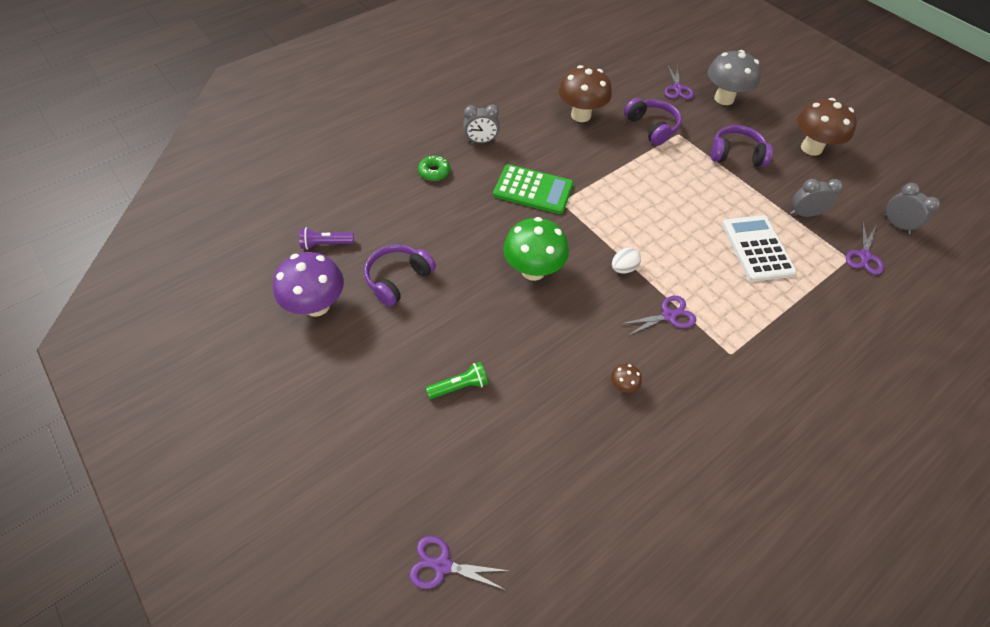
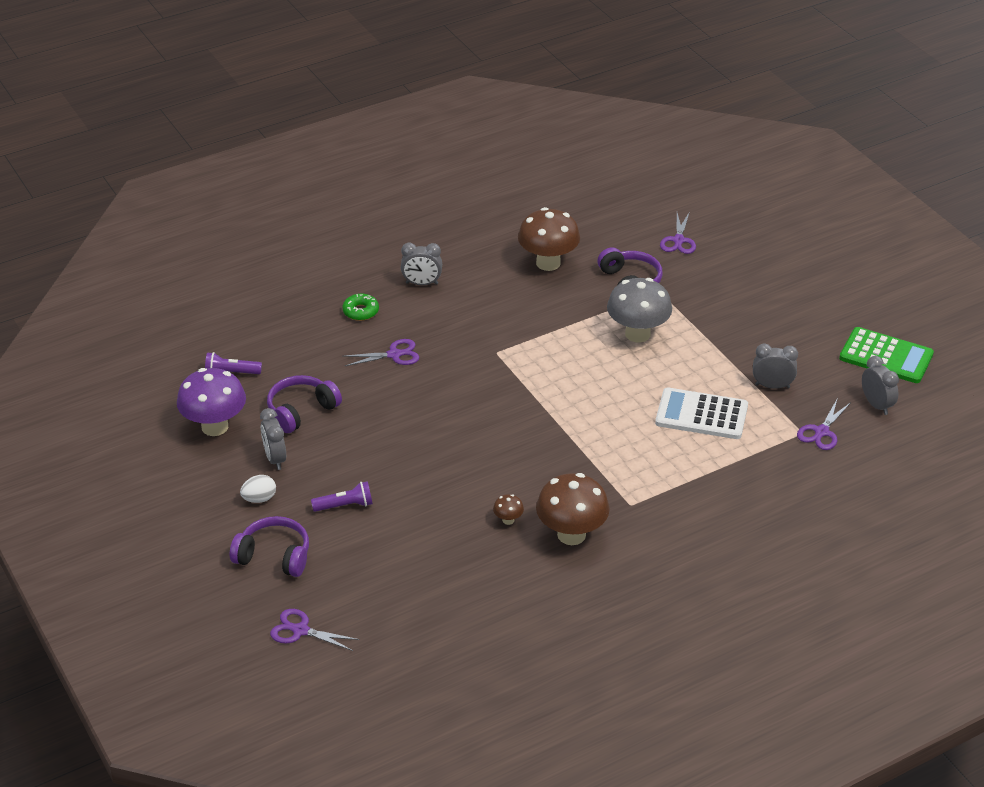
camera: 10 degrees right, 15 degrees down
(381, 337) = (275, 459): none -> grey clock
(459, 386) = (345, 505): green flashlight -> purple flashlight
(533, 190) = (468, 338): green calculator -> green calculator (886, 356)
(533, 270) = (446, 415): green mushroom -> none
(623, 268) = (544, 421): white egg -> white egg (259, 499)
(668, 315) = (578, 467): purple scissors -> purple scissors (394, 354)
(724, 98) = (732, 256): grey mushroom -> grey mushroom (637, 334)
(736, 154) = (720, 319): purple headphones -> purple headphones (274, 556)
(757, 248) = (701, 415): white calculator -> white calculator turned 75 degrees counterclockwise
(811, 148) = (816, 319): brown mushroom -> brown mushroom (571, 534)

